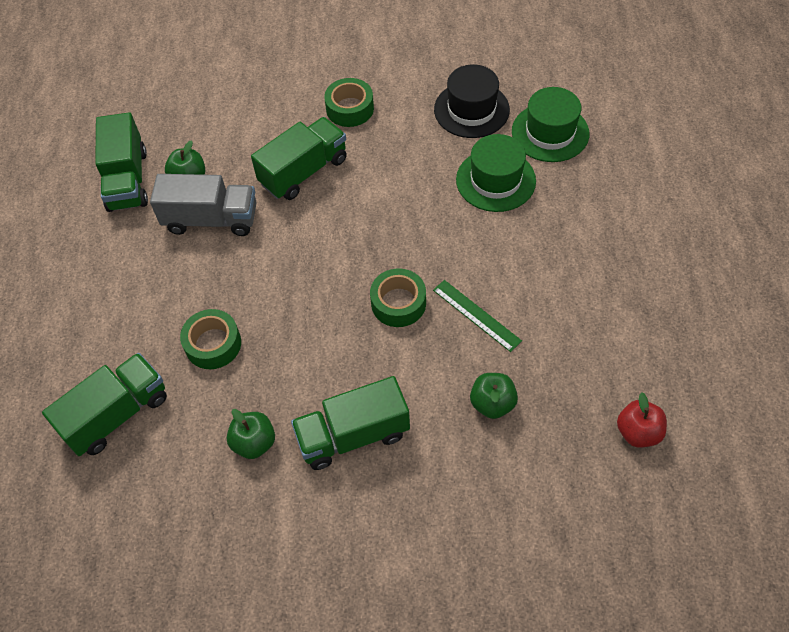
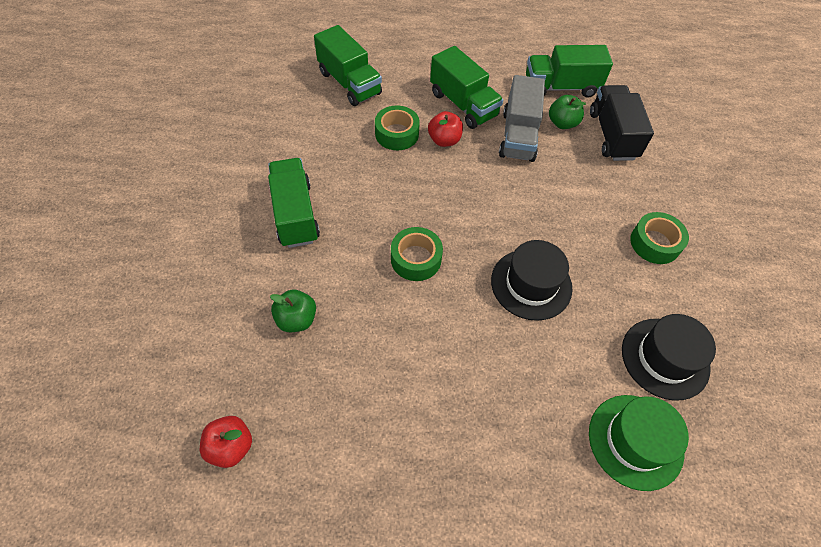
camera: 90 degrees right, 0 degrees up
(207, 135) = (612, 135): none -> black truck
(222, 292) = (444, 140): none -> red apple
(254, 443) = (306, 154): green apple -> none
(304, 172) = (571, 200): green truck -> green truck (463, 104)
(413, 203) = (531, 284): none -> black hat
(476, 315) = (392, 321): green ruler -> none
(495, 180) = (561, 366): green hat -> none

